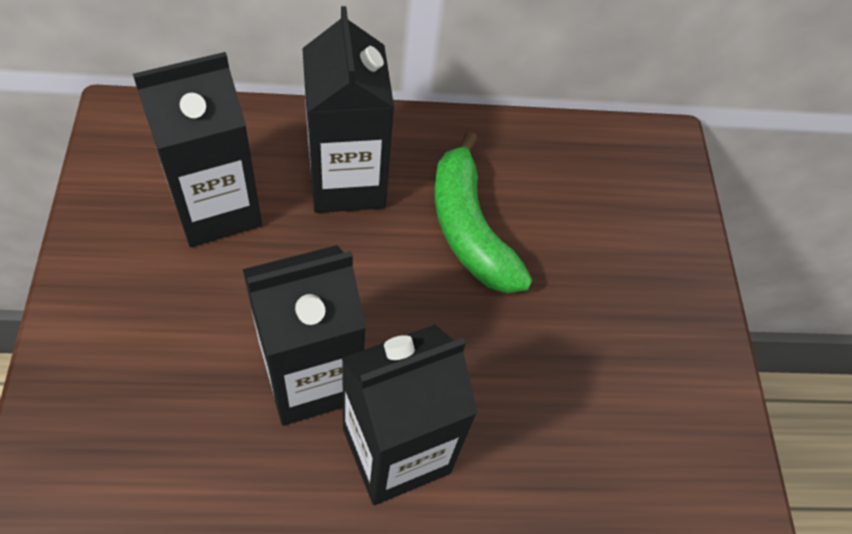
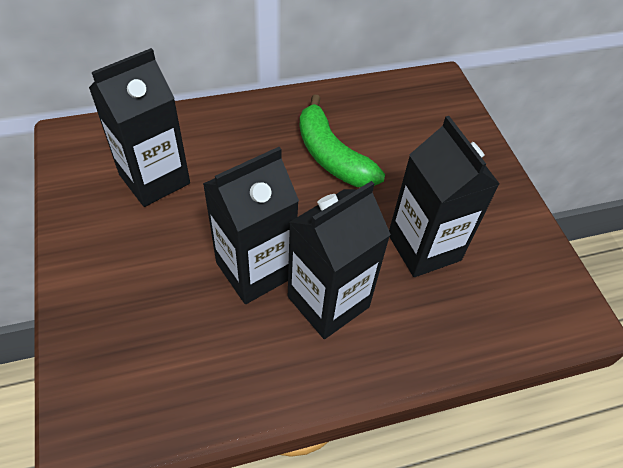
camera: 10 degrees left, 5 degrees down
(347, 182) = (240, 144): black carton -> black carton (424, 247)

